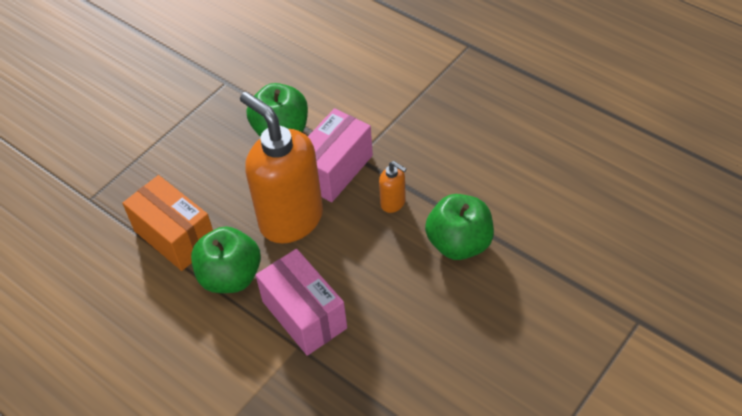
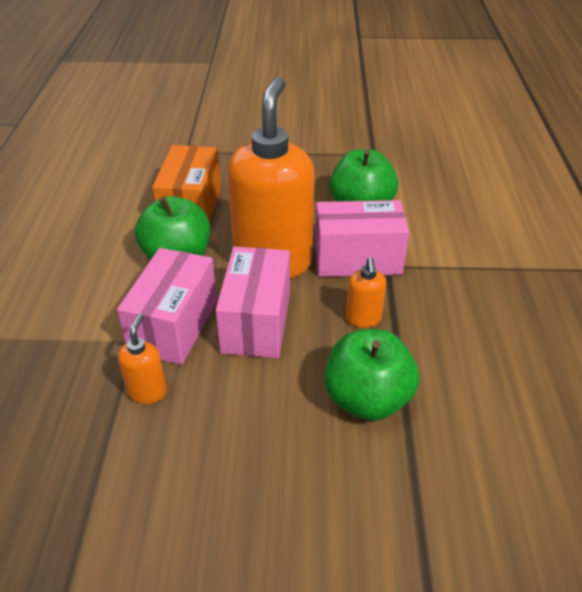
camera: 50 degrees right, 10 degrees down
(344, 264) = (256, 322): none -> pink box
(354, 360) = (147, 392): none -> orange soap dispenser

